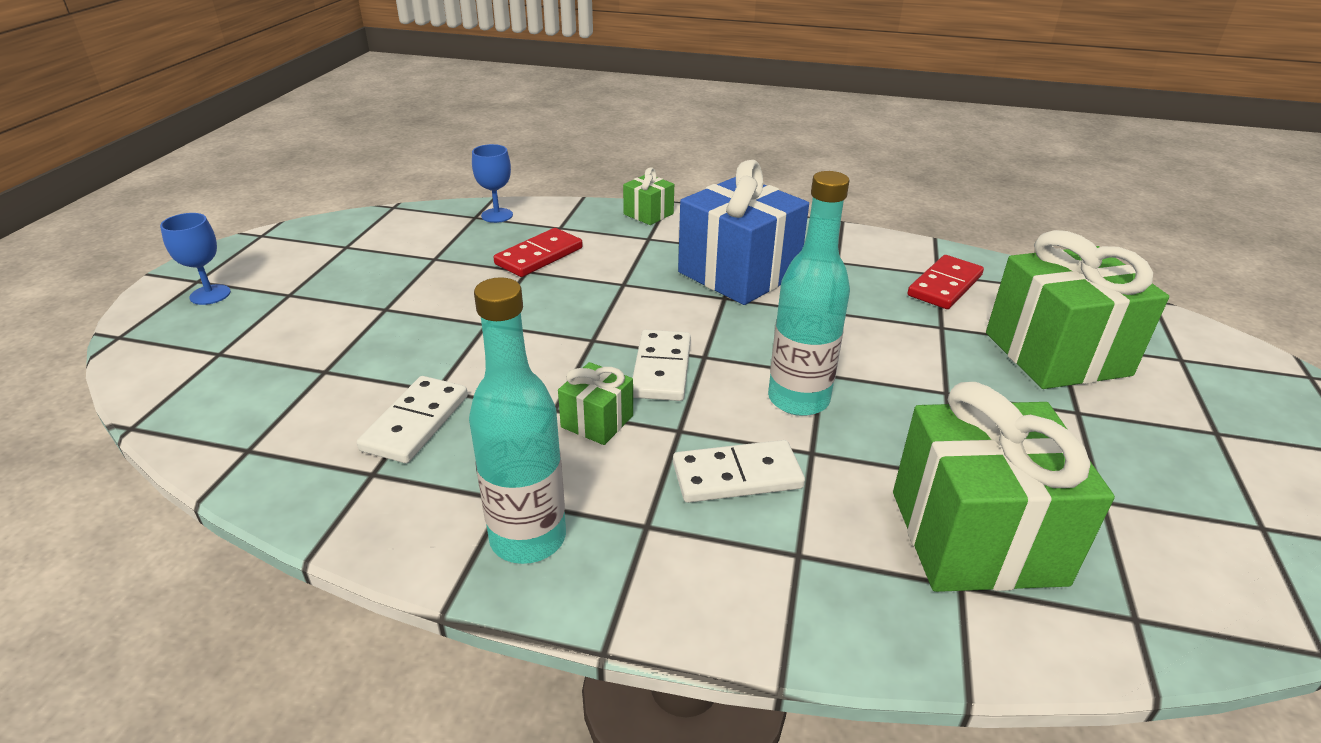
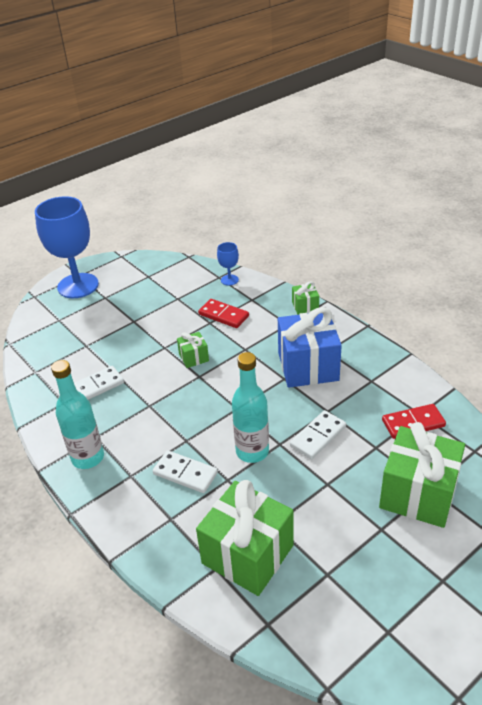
camera: 40 degrees right, 5 degrees up
(210, 295) = (78, 286): blue goblet -> blue goblet, size x2.30
(539, 256) = (223, 315): red domino -> red domino turned 45 degrees clockwise
(597, 421) = (159, 420): green gift -> green gift (194, 357)
(662, 369) = (211, 406): white domino -> white domino (318, 436)

